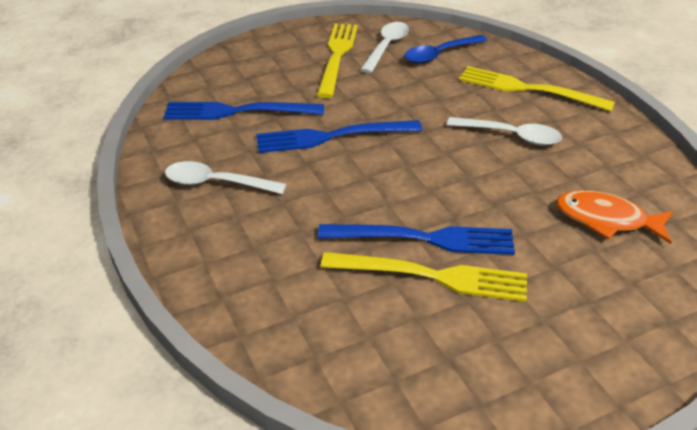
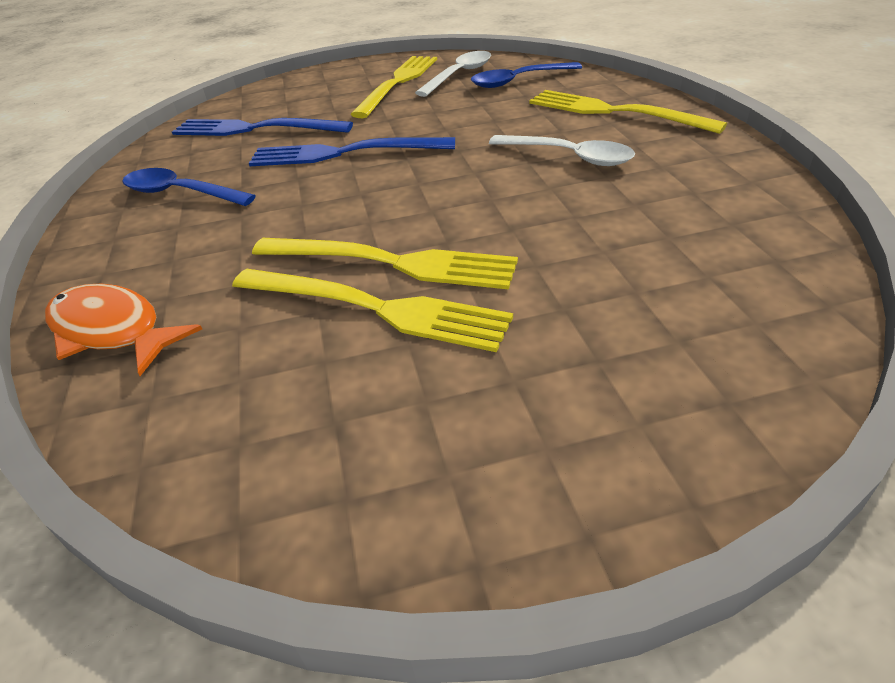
camera: 15 degrees right, 0 degrees up
(216, 183) = (180, 193): white spoon -> blue spoon
(426, 238) = (394, 263): blue fork -> yellow fork
(606, 220) = (667, 254): orange fish -> orange fish (112, 331)

